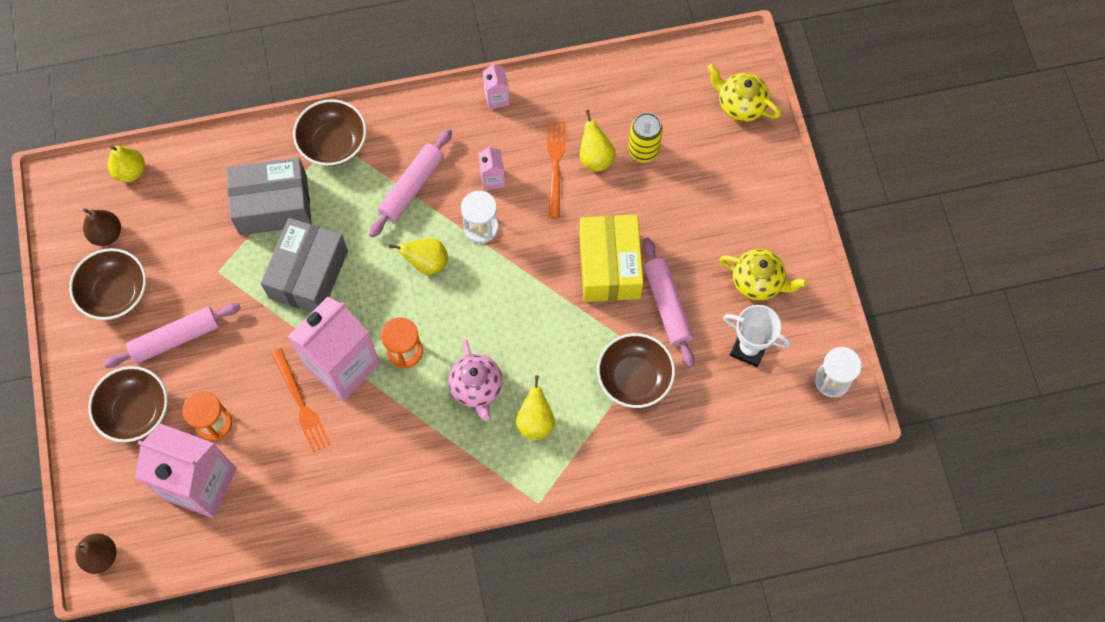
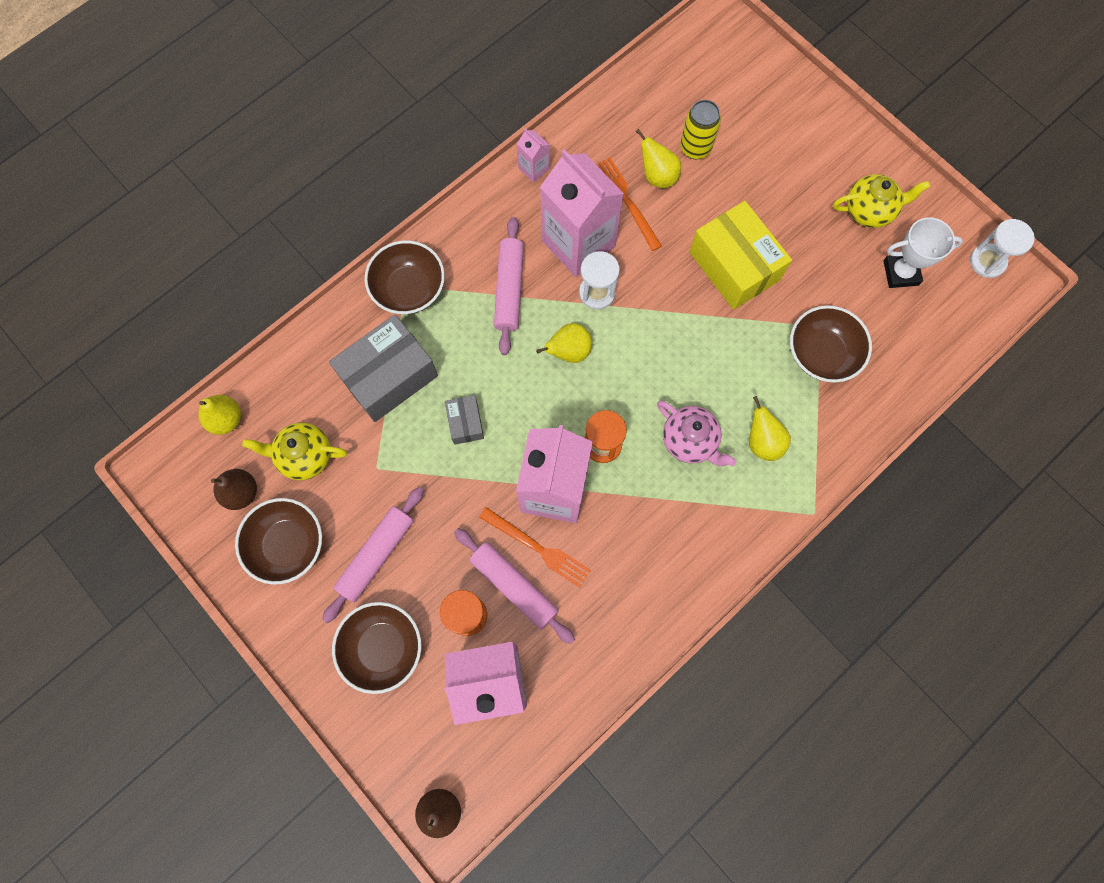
camera: 30 degrees left, 5 degrees up
(308, 274) = (465, 423): grey box -> grey box, size x0.50
(492, 179) = (578, 243): pink carton -> pink carton, size x2.32
(667, 305) = (806, 273): pink rolling pin -> pink rolling pin (514, 586)
(740, 105) = (752, 65): yellow teapot -> yellow teapot (305, 456)

